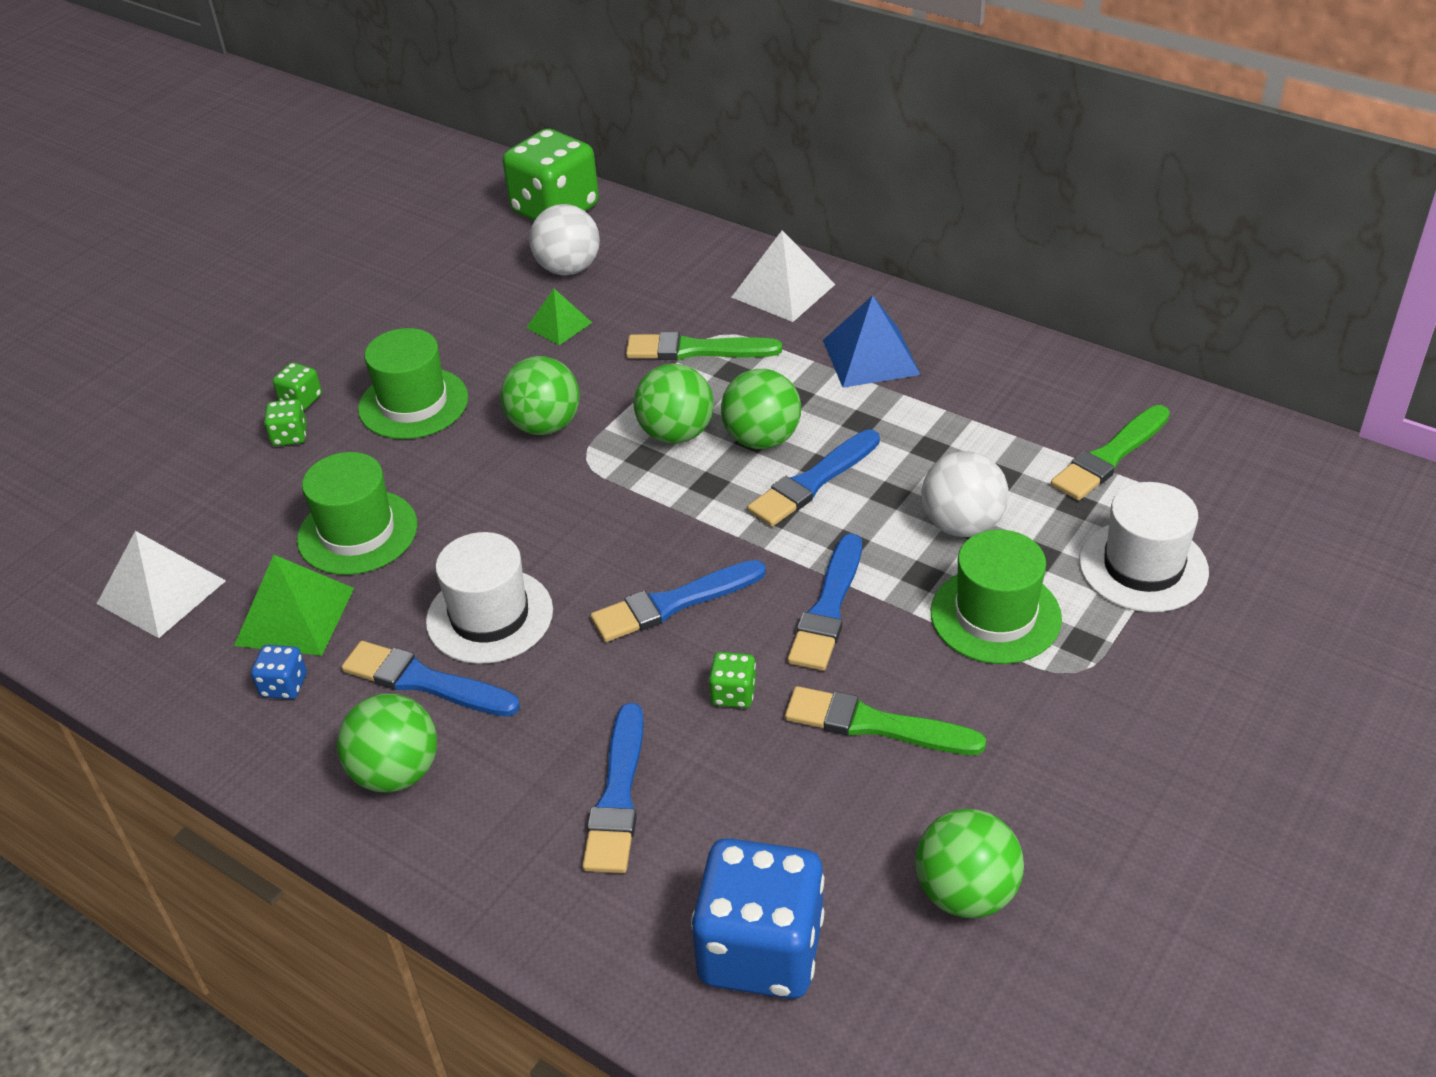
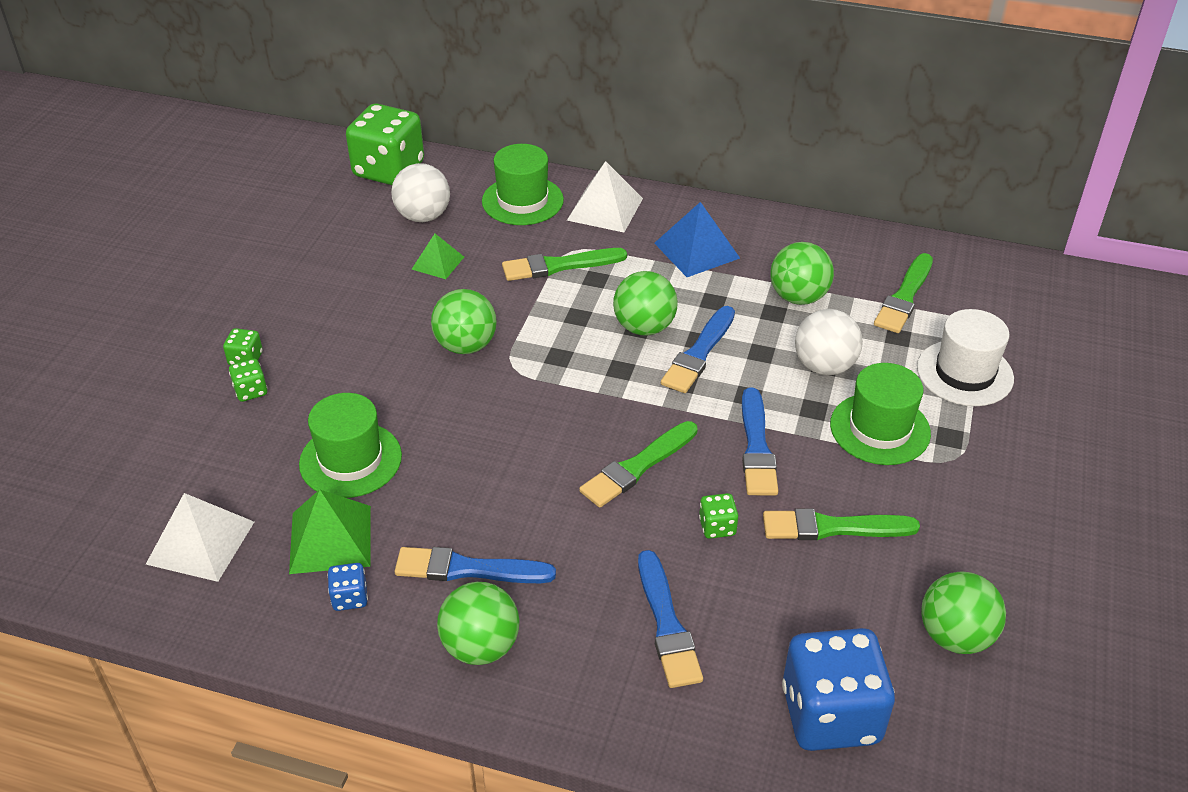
camera: 20 degrees left, 0 degrees up
(413, 403) = (346, 346): green hat -> green hat (522, 201)
(489, 616) = (496, 506): white hat -> none
(674, 603) = (638, 466): blue brush -> green brush
(676, 434) = (575, 334): green ball -> green ball (798, 297)

